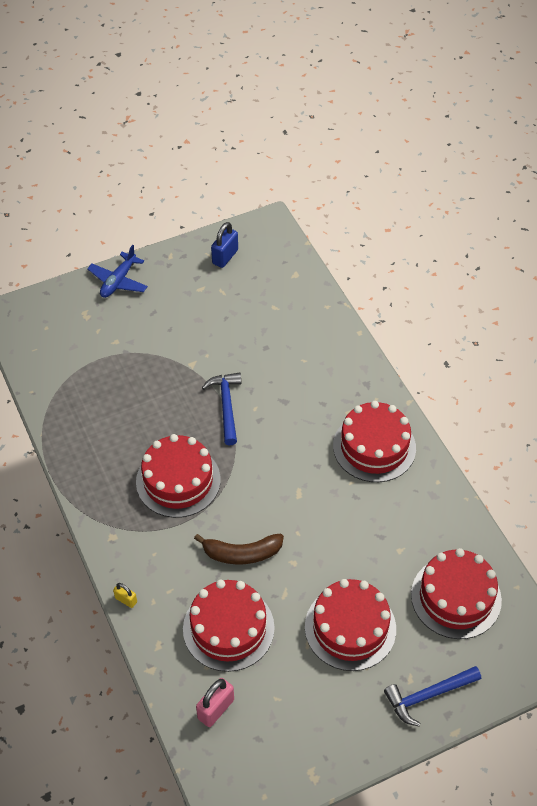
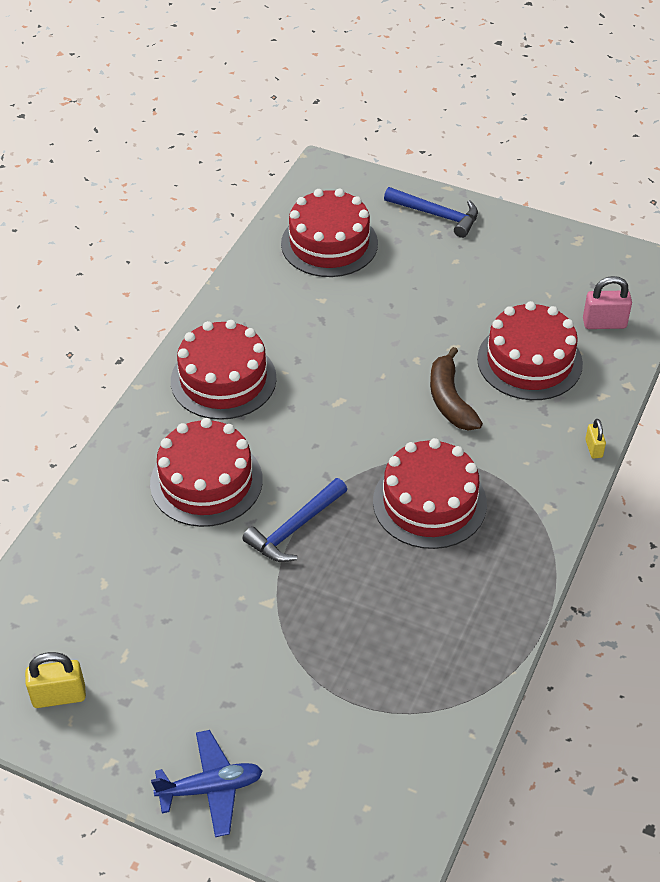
camera: 130 degrees left, 5 degrees down
(225, 257) = (59, 696): blue padlock -> yellow padlock
(241, 553) = (450, 400): brown banana -> brown banana turned 150 degrees counterclockwise
(350, 627) = (434, 288): red cake -> red cake (206, 481)

